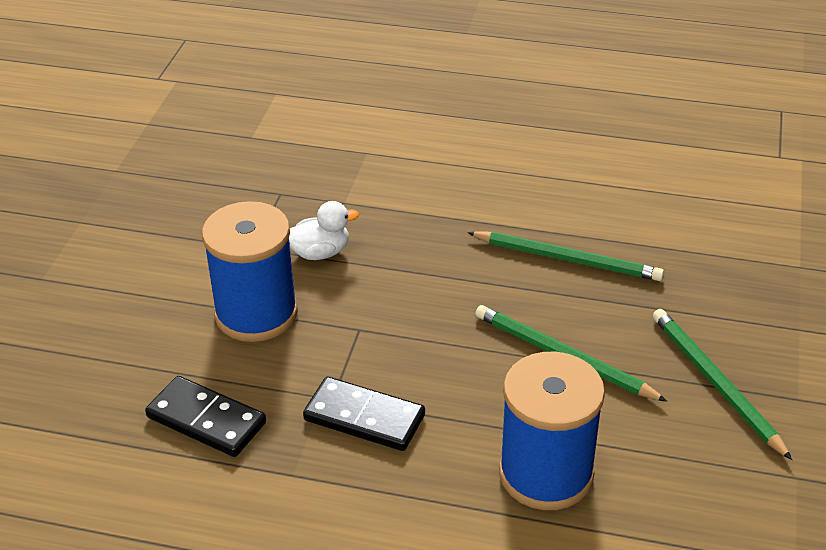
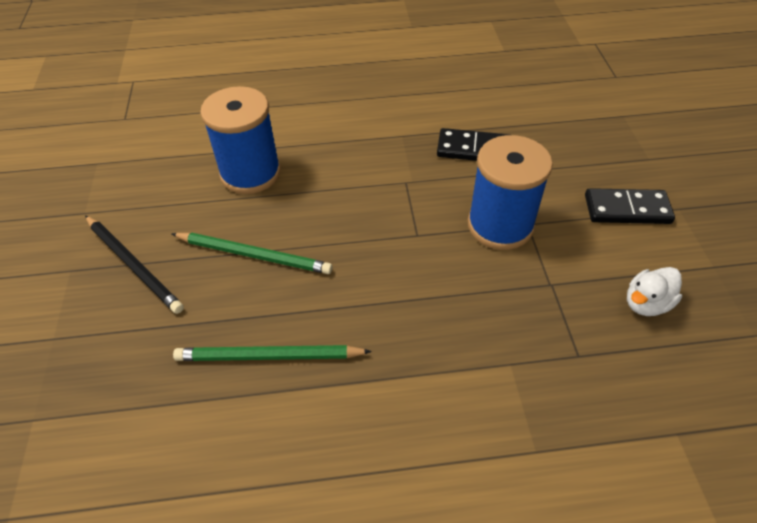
camera: 160 degrees right, 10 degrees up
(320, 253) = (492, 295): white duck -> white duck (646, 303)
(364, 417) = (378, 176): black domino -> black domino (627, 209)
(715, 383) = (134, 265): green pencil -> black pencil

